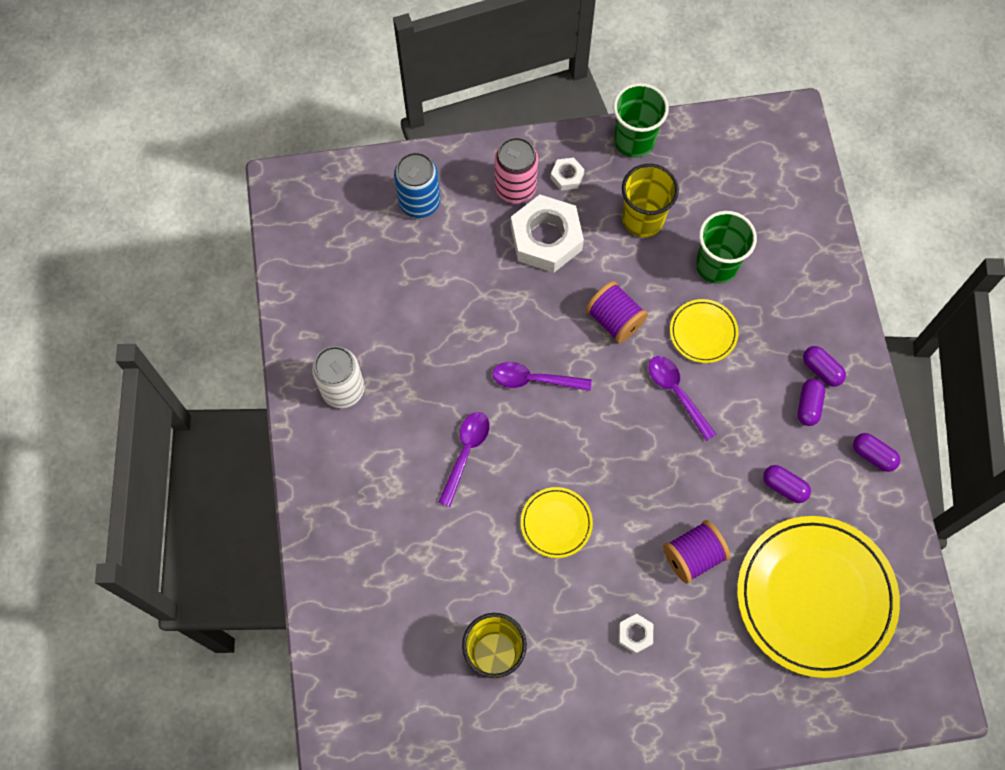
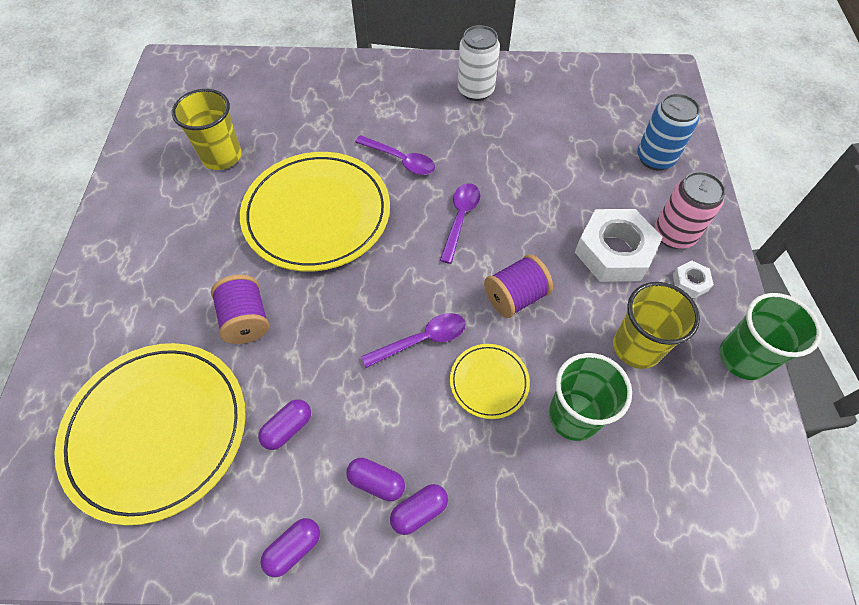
camera: 100 degrees right, 10 degrees down
(556, 523) = (317, 214): yellow plate -> yellow plate, size x2.19
(635, 634) = (193, 257): white nut -> none

